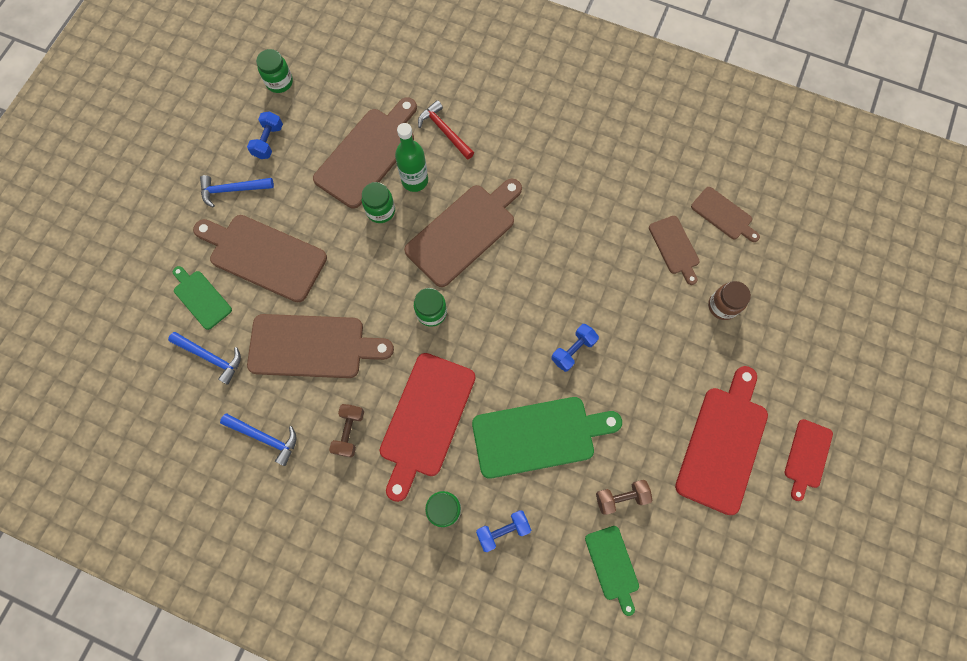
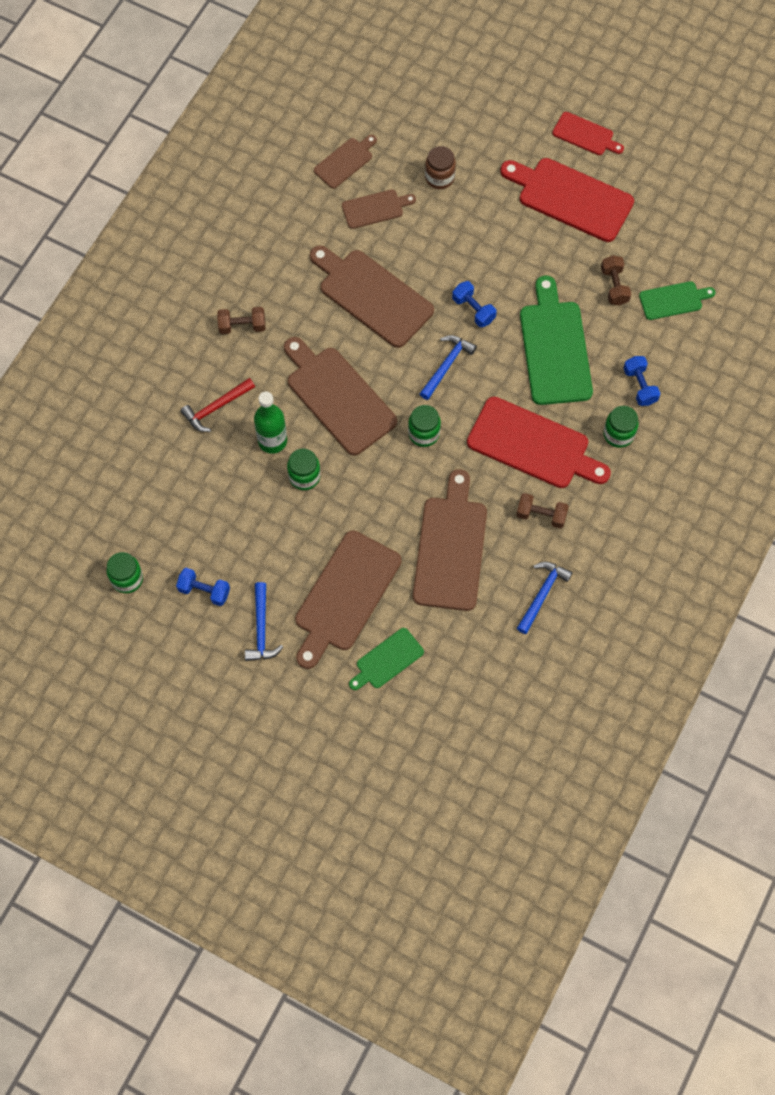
camera: 85 degrees left, 5 degrees down
(211, 357) = (455, 648): blue hammer -> blue hammer (447, 365)
(368, 154) = (234, 487): brown cutting board -> brown cutting board (372, 296)
(529, 143) = (242, 326): none -> brown dumbbell

